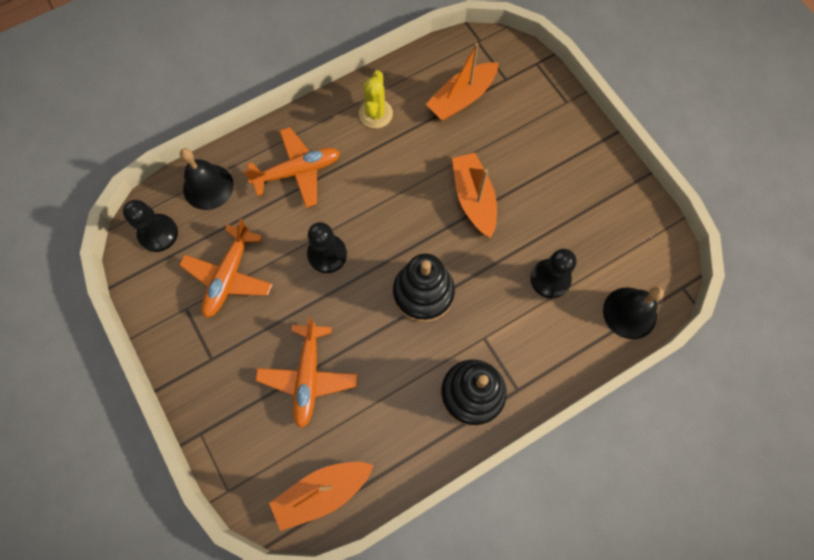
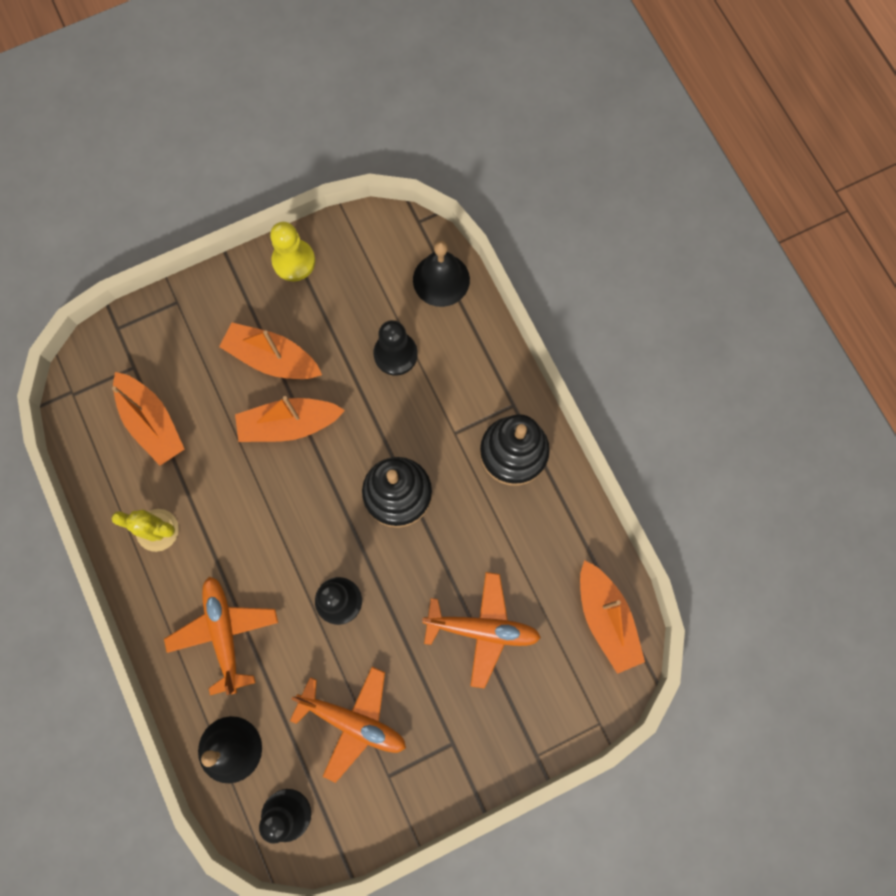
camera: 85 degrees left, 5 degrees up
(529, 179) = (272, 358): none -> orange boat
(621, 186) = (294, 261): none -> yellow pawn

